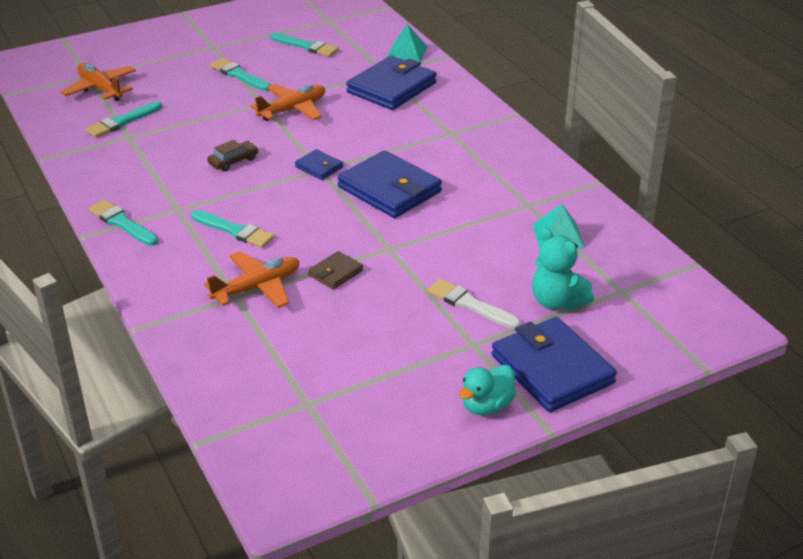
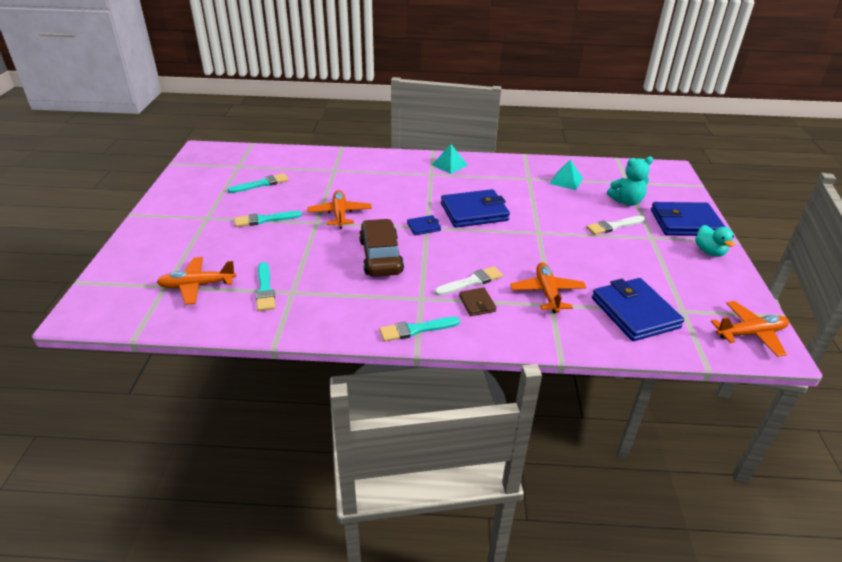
camera: 60 degrees left, 0 degrees up
(233, 161) = (381, 256): brown car -> brown car, size x2.08
(234, 231) = (471, 282): turquoise brush -> white brush
(301, 472) = (750, 334): none -> orange plane
(335, 273) = (551, 258): brown wallet -> brown wallet (477, 304)
(391, 88) = (356, 174): blue wallet -> blue wallet (634, 313)
(406, 52) = (319, 156): turquoise pyramid -> turquoise pyramid (449, 165)

